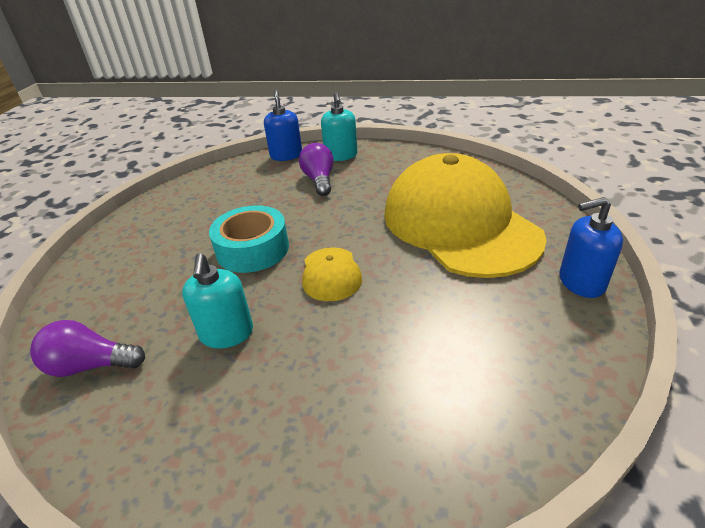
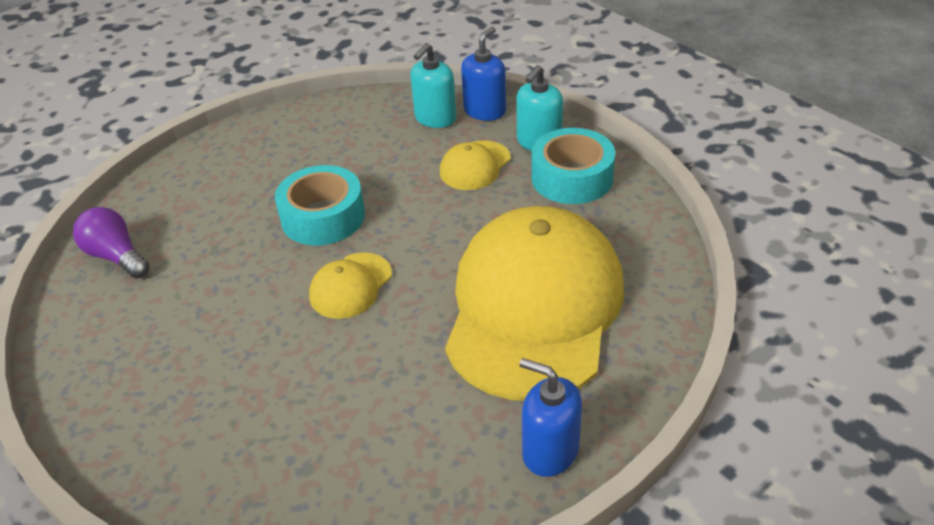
camera: 40 degrees right, 5 degrees up
(226, 334) = (217, 290): turquoise soap dispenser -> turquoise soap dispenser (435, 118)
(319, 180) = (475, 166): purple light bulb -> yellow cap
(384, 162) = (572, 178): none -> turquoise tape

